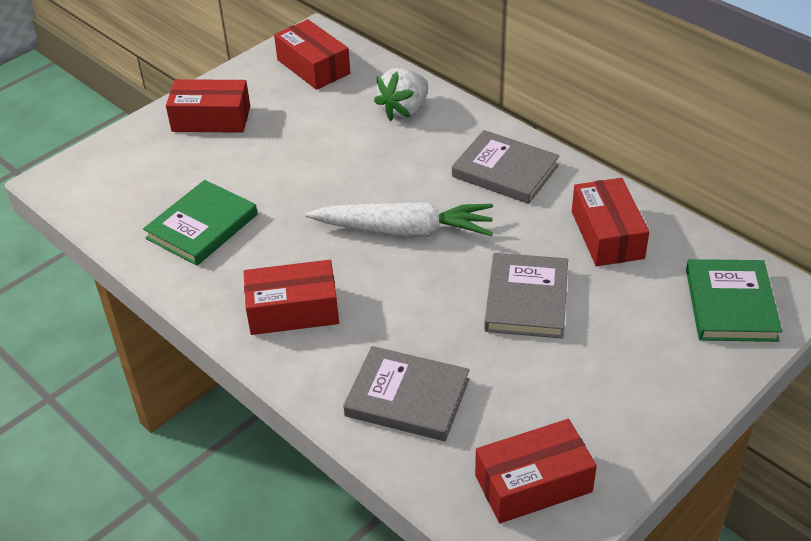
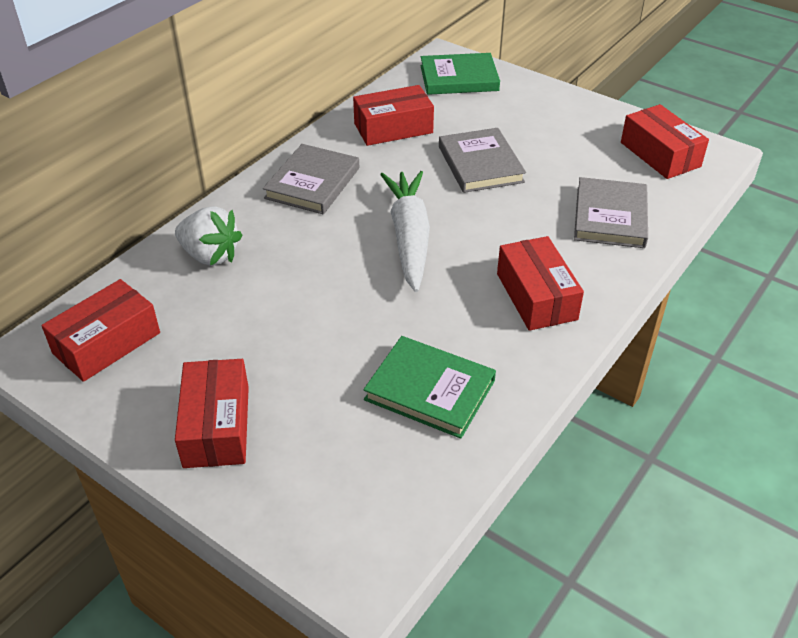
camera: 100 degrees left, 0 degrees up
(526, 299) = (480, 164): grey book -> grey book turned 75 degrees clockwise

